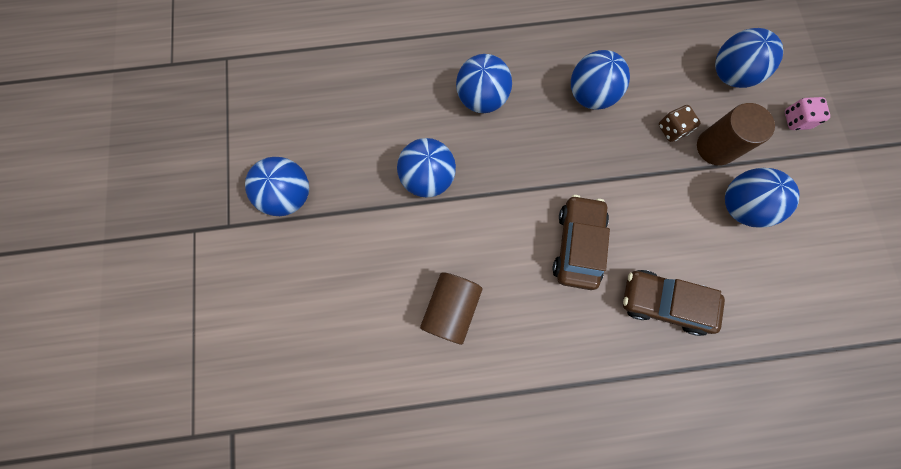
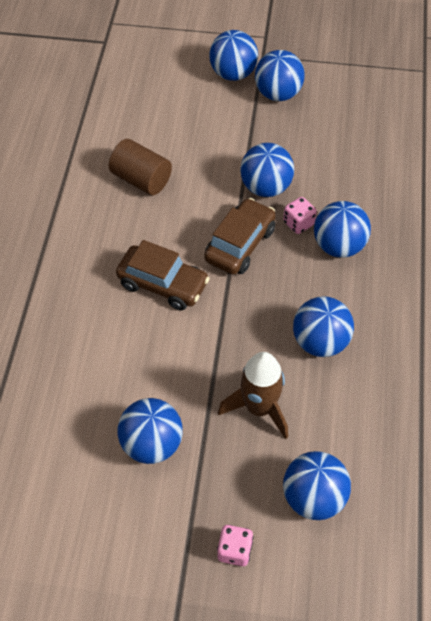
camera: 105 degrees right, 20 degrees down
(265, 252) = (233, 74): none -> blue ball
(465, 138) = (298, 223): none -> pink dice
(664, 302) = (83, 338): brown car -> brown car (240, 244)
(671, 129) = (259, 408): brown dice -> brown rocket
(715, 147) = (225, 445): brown cylinder -> none

